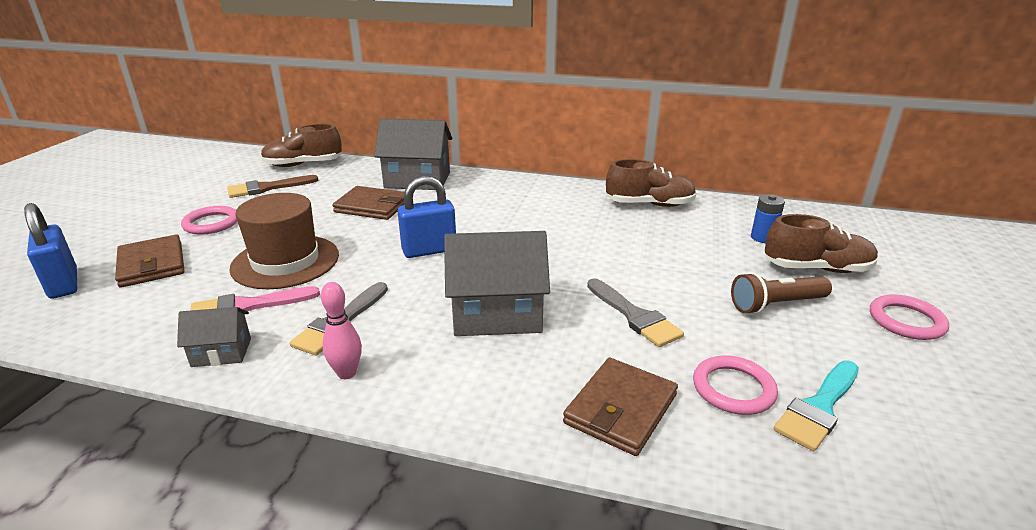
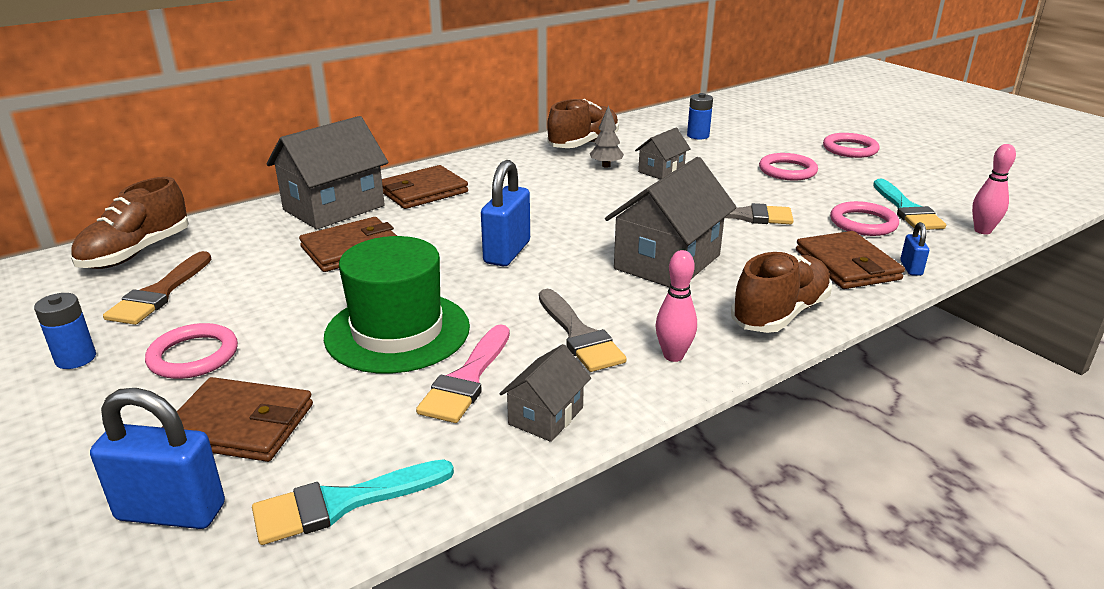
camera: 50 degrees left, 0 degrees up
(89, 325) = (342, 503): none -> turquoise brush
(188, 201) = (76, 358): none -> blue battery
(285, 261) = (397, 331): brown hat -> green hat
(478, 191) = (423, 191): none -> brown wallet
(626, 227) = (606, 166): none -> grey tree
(659, 250) = (661, 171): none -> grey house
(673, 455) = (911, 268): none -> blue padlock
(776, 305) = (787, 170): brown flashlight -> pink ring
(816, 268) = (761, 141): brown shoe -> brown shoe (779, 314)
(862, 486) = (982, 231): none -> pink bowling pin

